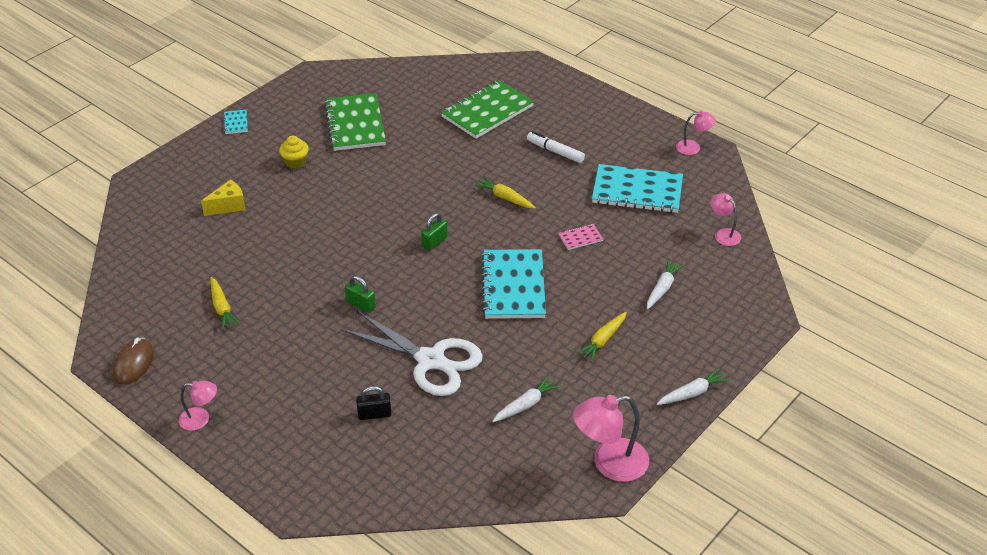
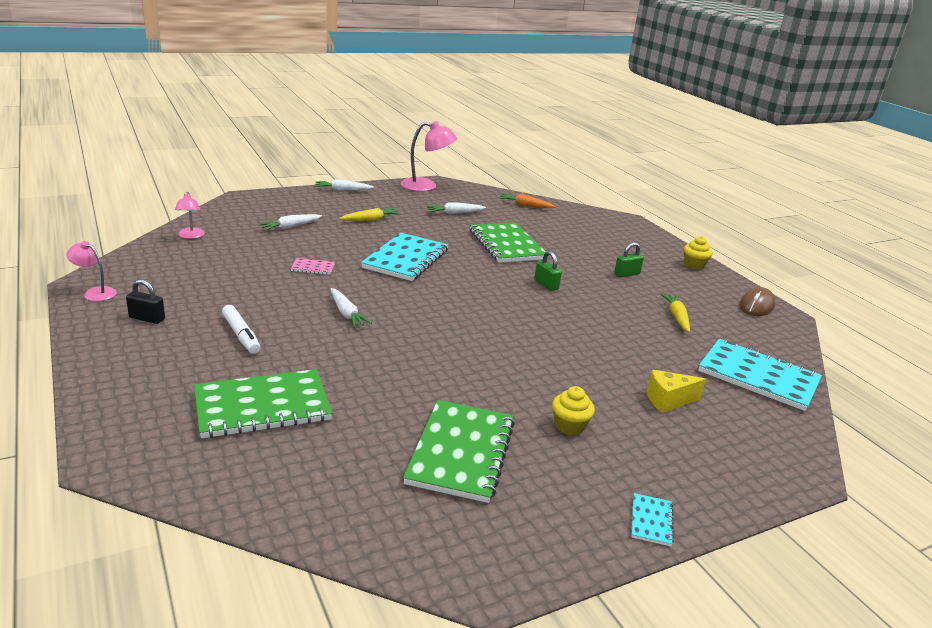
camera: 160 degrees left, 15 degrees down
(201, 419) = (694, 265): pink lamp -> yellow cupcake
(374, 414) = (563, 235): black padlock -> black padlock (147, 318)
(430, 360) = (507, 245): white scissors -> green notebook
(434, 242) = (450, 303): green padlock -> green padlock (627, 274)
(451, 475) = (525, 205): none -> orange carrot
(505, 198) = (346, 313): yellow carrot -> white carrot
(637, 191) = (212, 280): turquoise notebook -> turquoise notebook (758, 377)

